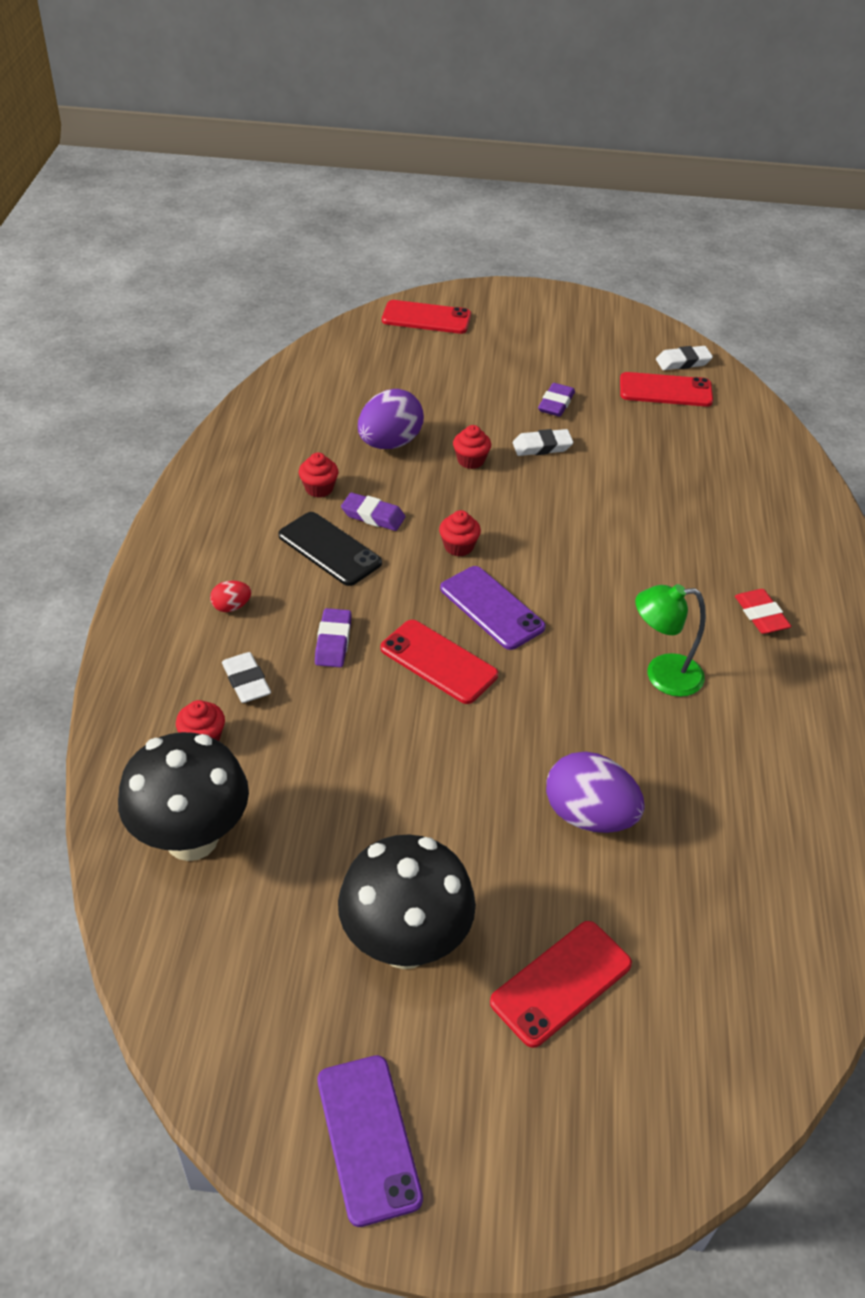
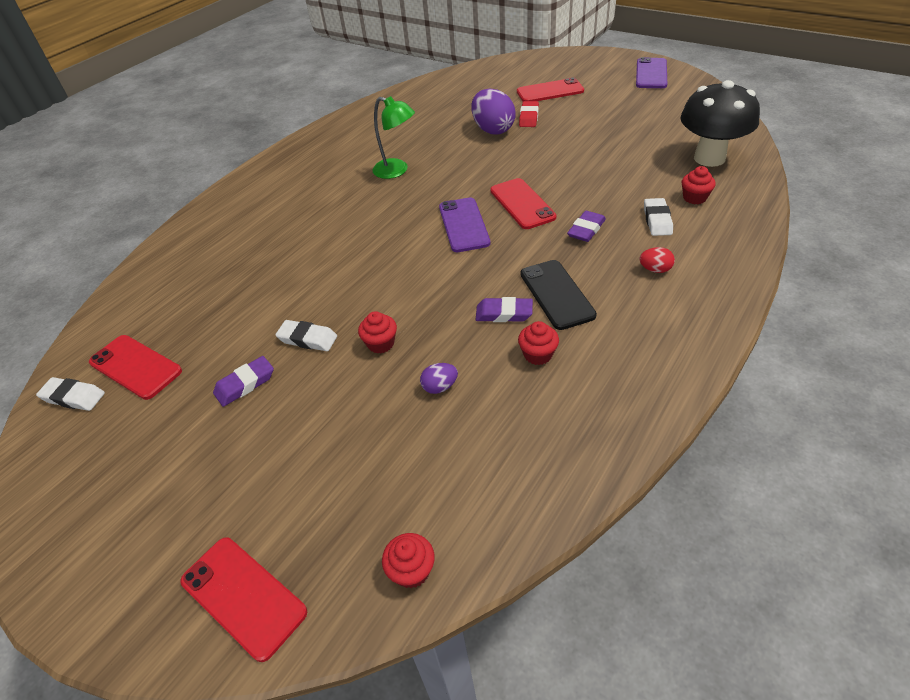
camera: 145 degrees left, 0 degrees up
(373, 516) = (504, 313): purple eraser -> purple eraser turned 45 degrees counterclockwise
(390, 443) = (440, 387): purple egg -> purple egg, size x0.47
(405, 943) = (611, 110): black mushroom -> none
(458, 546) = (453, 270): red cupcake -> red cupcake (411, 570)
(761, 615) = (307, 185): red eraser -> red eraser (529, 117)

